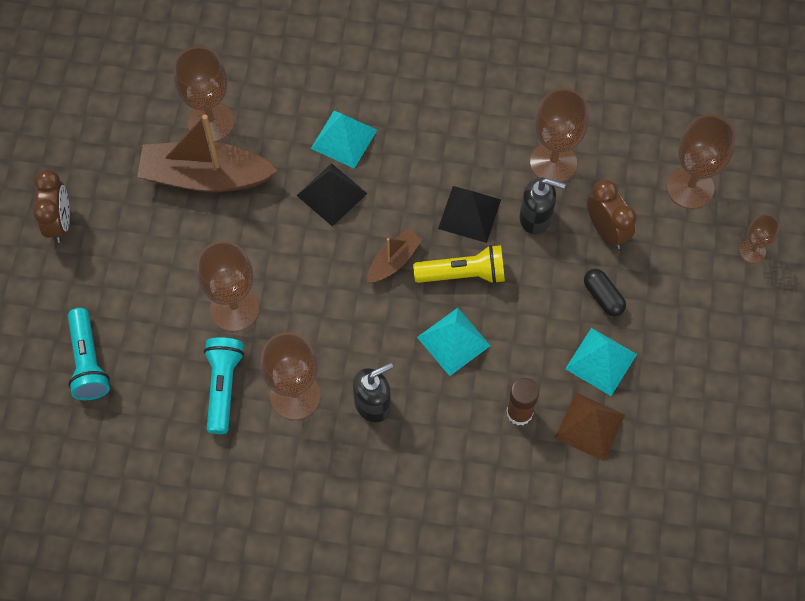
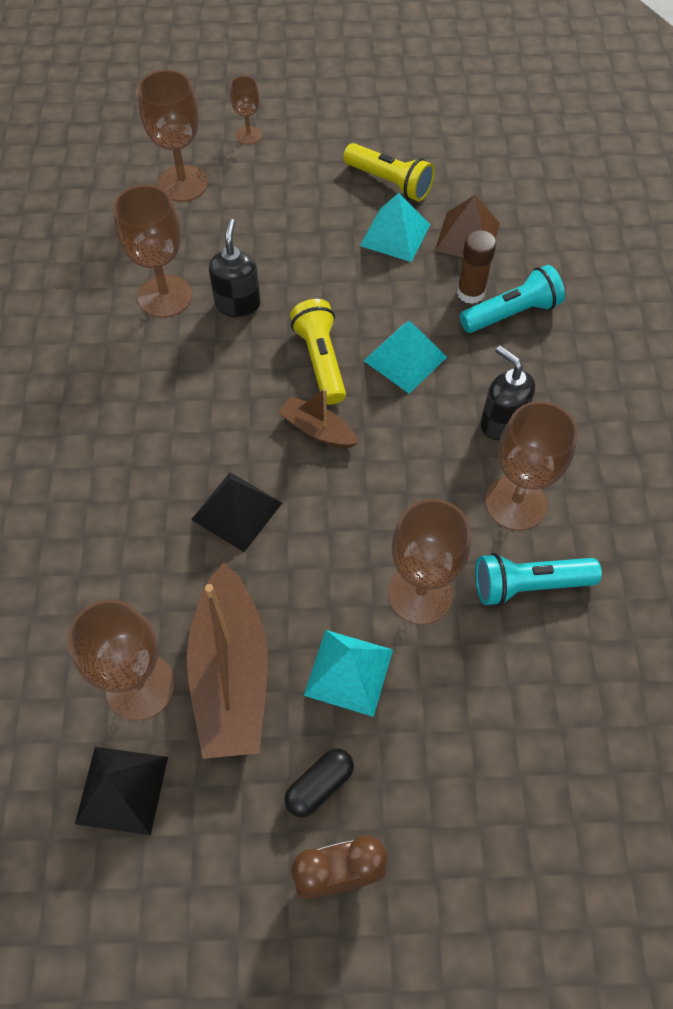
camera: 100 degrees left, 5 degrees down
(88, 362) = (546, 768): turquoise flashlight -> turquoise flashlight (512, 313)
(344, 139) = (153, 511): turquoise pyramid -> turquoise pyramid (349, 672)
(469, 214) = (242, 365): black pyramid -> black pyramid (122, 790)
(603, 297) = (322, 239): black capsule -> black capsule (319, 785)
(606, 231) = (244, 244): brown clock -> none
(671, 370) = (390, 183): none -> yellow flashlight

